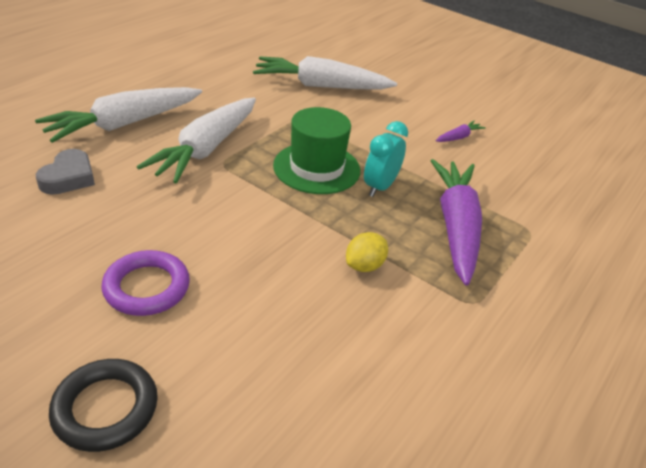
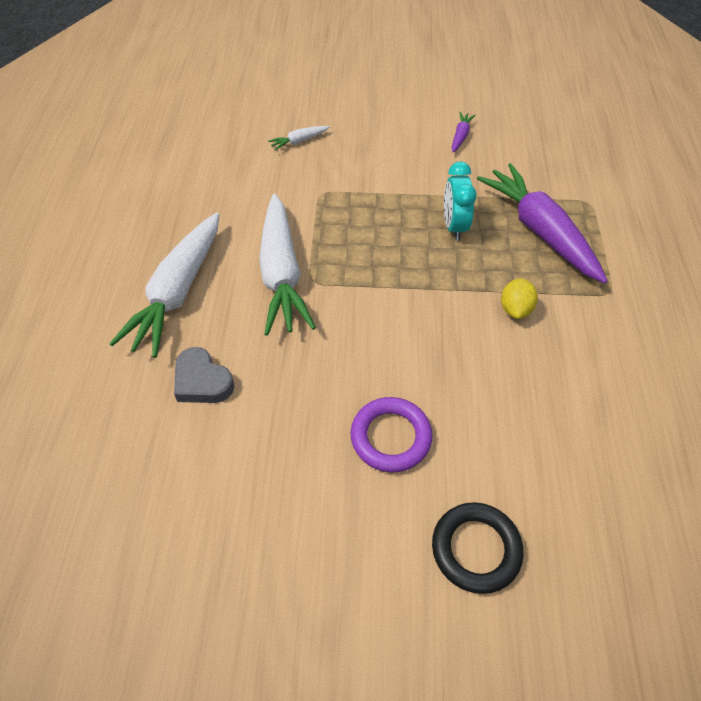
camera: 30 degrees left, 15 degrees up
(69, 177) = (202, 381): grey heart -> grey heart turned 150 degrees clockwise
(316, 168) = (389, 237): green hat -> none
(321, 86) = (299, 141): white carrot -> white carrot, size x0.42

